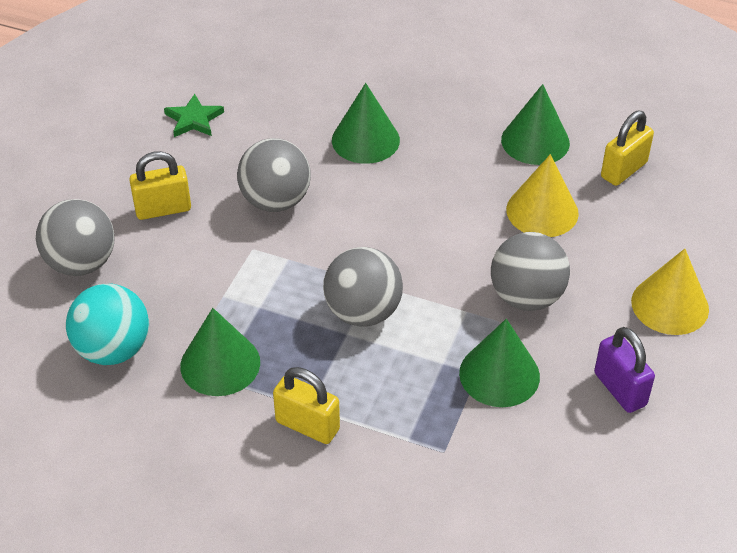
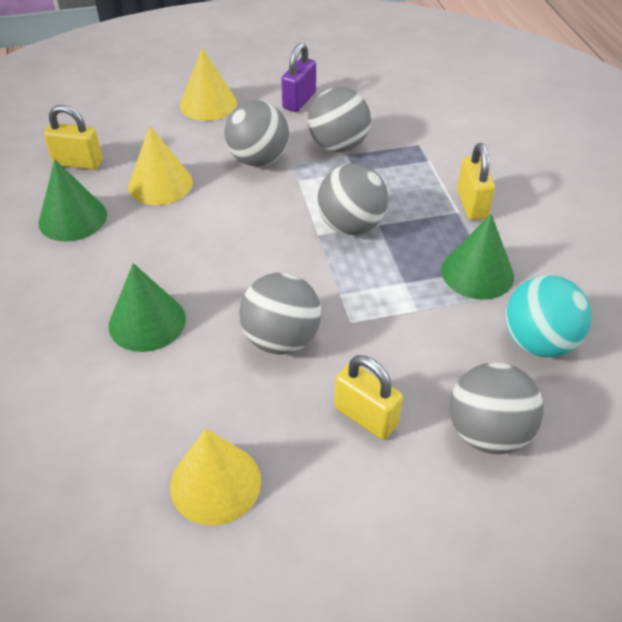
camera: 125 degrees left, 0 degrees up
(194, 119) = (215, 483): green star -> yellow cone
(499, 374) = (338, 146): green cone -> grey ball

